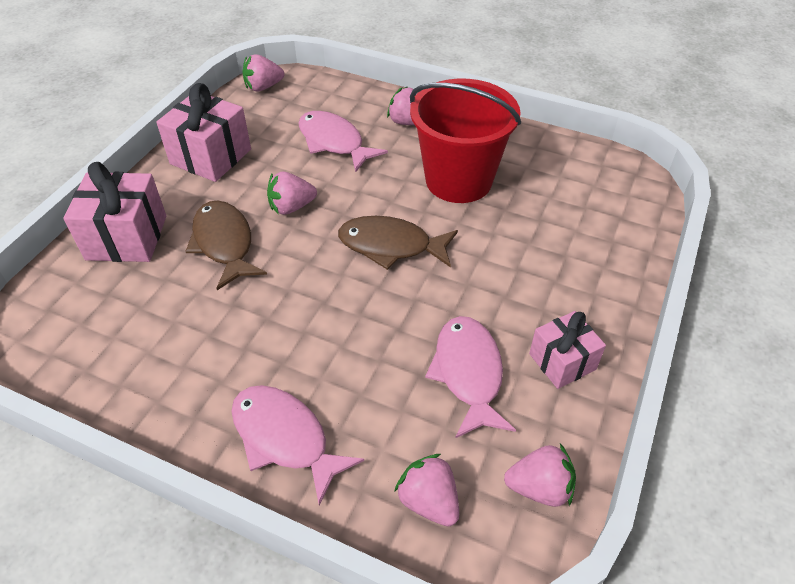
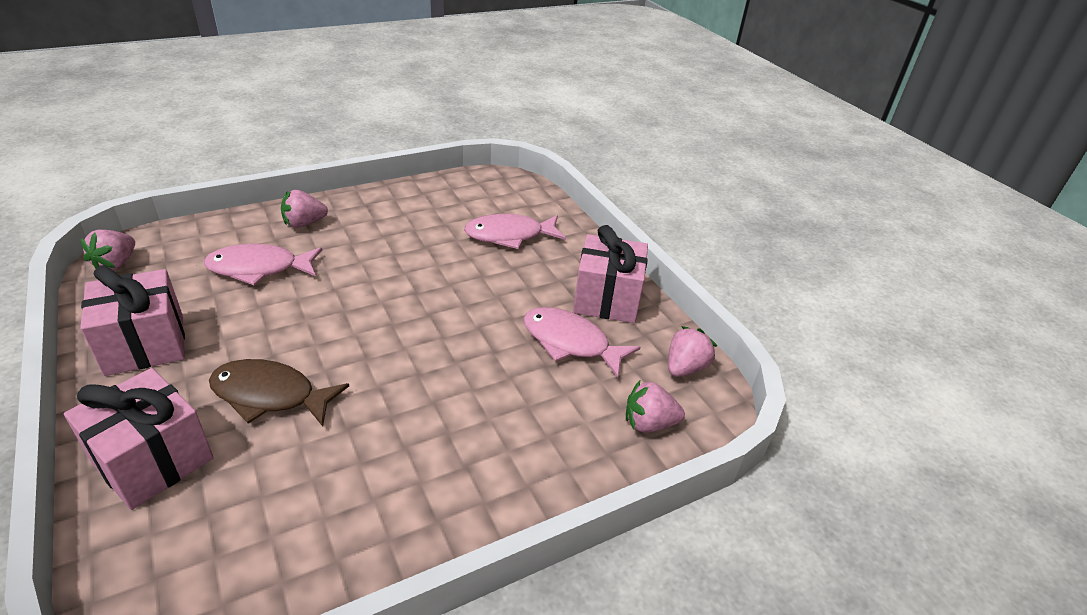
camera: 55 degrees left, 10 degrees down
(285, 438) = (521, 471): pink fish -> pink fish (509, 235)
(291, 207) = (292, 332): pink strawberry -> none
(391, 246) = (413, 307): brown fish -> none
(458, 180) = (400, 240): red bucket -> none
(562, 361) = (607, 299): pink gift -> pink gift, size x1.57

